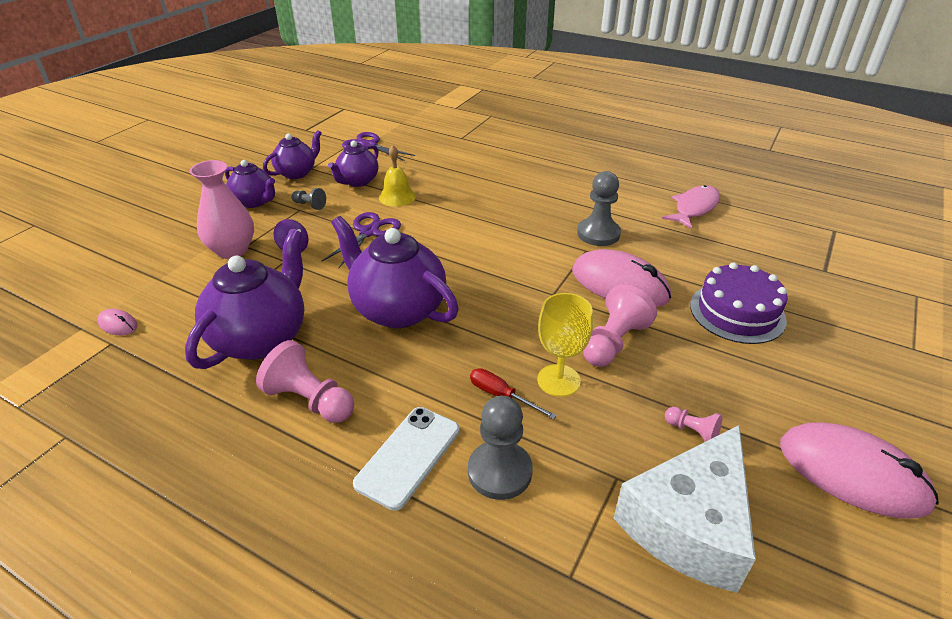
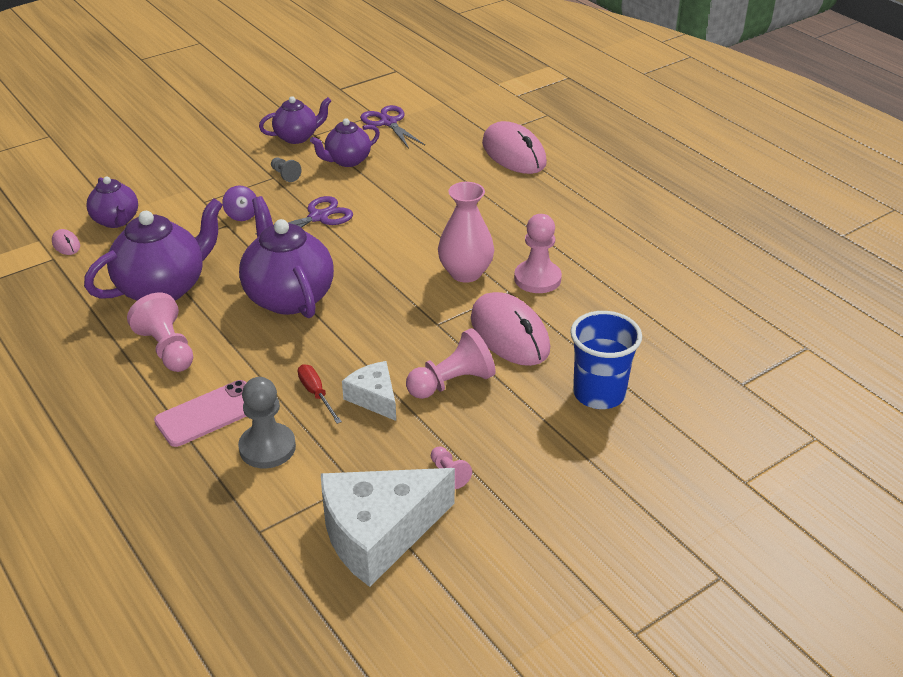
camera: 25 degrees right, 0 degrees up
(232, 250) = (190, 203): pink vase -> pink vase (465, 273)
(255, 202) = (239, 159): purple teapot -> purple teapot (116, 221)
(397, 196) = (372, 187): yellow bell -> none
(408, 456) = (209, 413): white phone -> pink phone
(558, 380) = (374, 398): yellow goblet -> white cheese
(598, 234) = (537, 279): grey pawn -> pink pawn
(694, 208) = (670, 279): pink fish -> none
(737, 312) = (599, 394): purple cake -> blue cup
(852, 473) = (554, 551): pink mouse -> pink mouse (514, 153)

